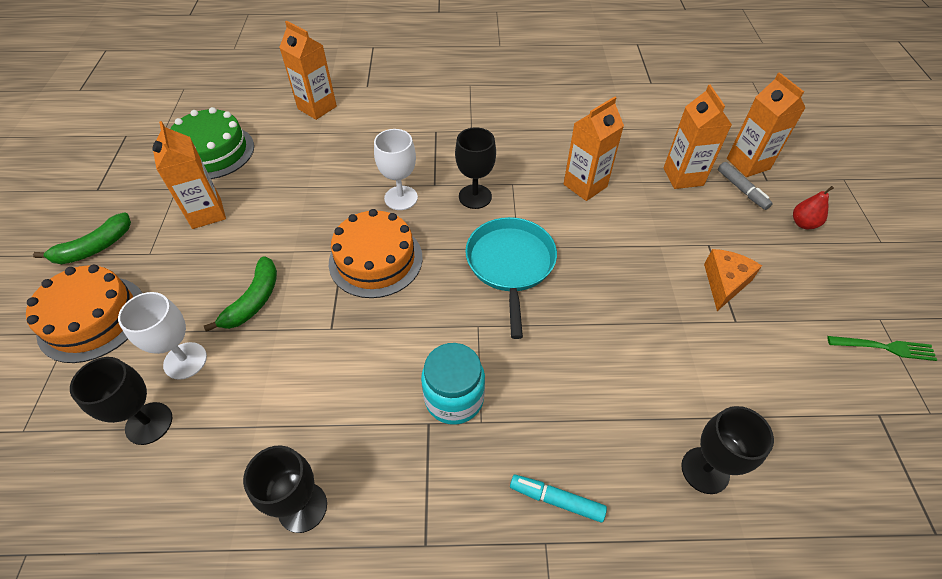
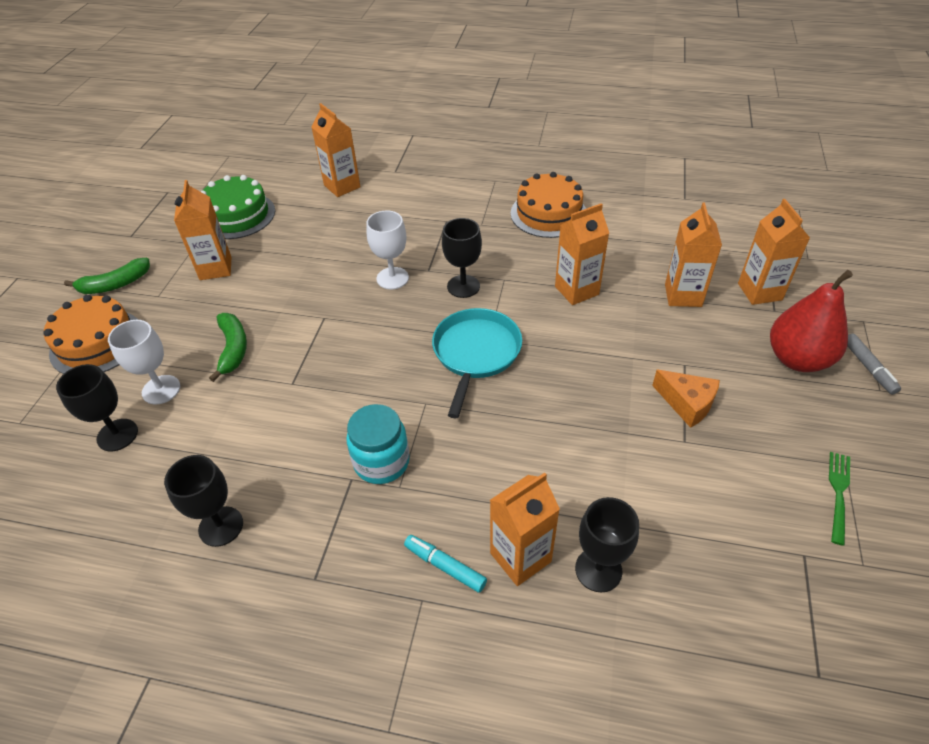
camera: 15 degrees right, 5 degrees down
(254, 300) = (233, 349): green banana -> green banana turned 45 degrees counterclockwise
(375, 260) = (351, 330): orange cake -> orange cake (548, 213)
(627, 473) = (520, 557): none -> orange carton
(724, 283) = (687, 403): orange cheese -> orange cheese turned 90 degrees clockwise
(741, 189) = (742, 316): grey marker -> grey marker (868, 368)
(803, 223) = (797, 359): red pear -> red pear, size x2.12
(885, 347) = (838, 493): green fork -> green fork turned 90 degrees counterclockwise

